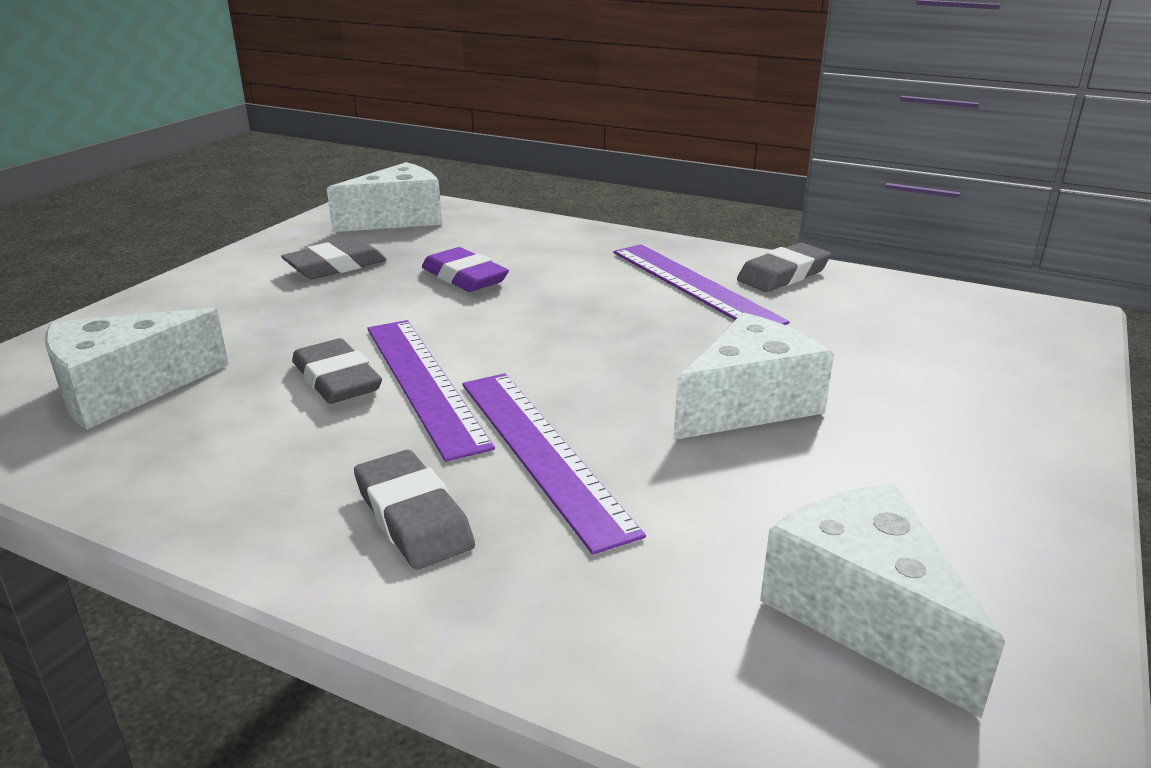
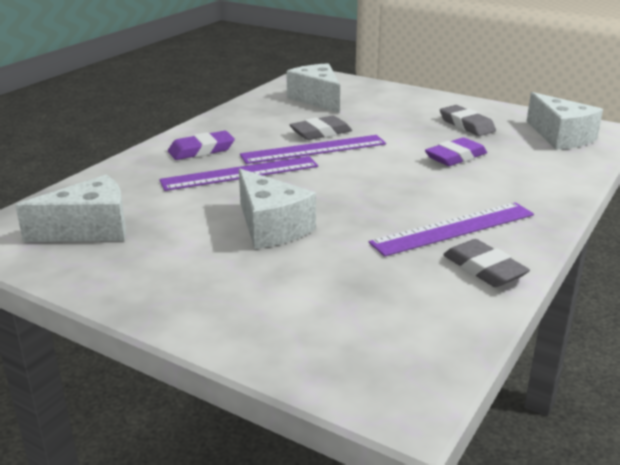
camera: 95 degrees right, 0 degrees up
(413, 517) = (201, 150): grey eraser -> purple eraser

